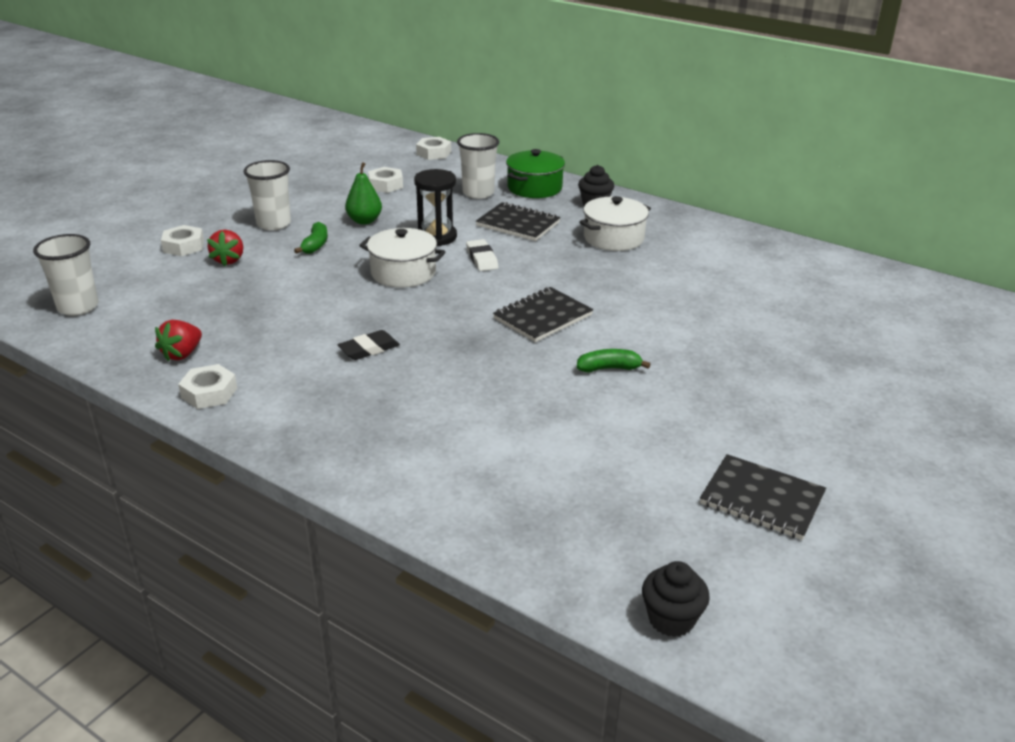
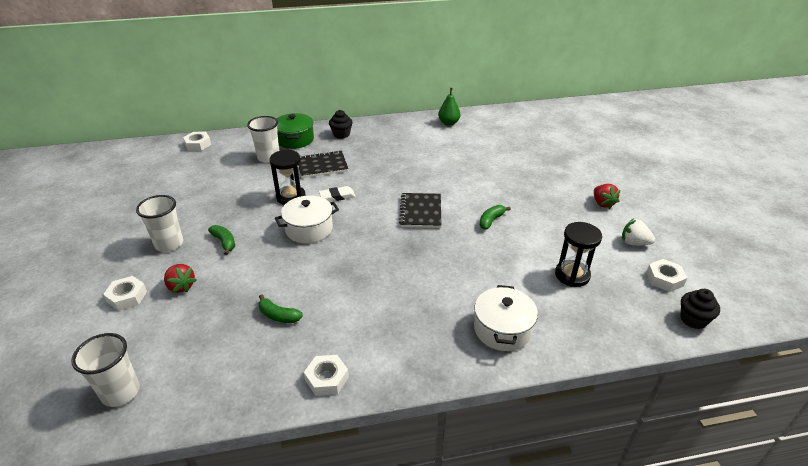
camera: 45 degrees left, 5 degrees up
(182, 354) = (264, 368): red strawberry -> red strawberry (602, 203)
(257, 324) = (278, 315): none -> green banana
(364, 221) = (229, 209): green pear -> green pear (448, 123)
(369, 349) = (369, 286): black eraser -> none
(385, 185) = (202, 179): white nut -> white nut (664, 279)
(482, 258) = (337, 196): white eraser -> white eraser turned 45 degrees counterclockwise
(601, 474) = (572, 275): none -> black hourglass
(613, 238) = (381, 149): white pot -> white pot (502, 329)
(762, 499) = (634, 243): black notebook -> white strawberry

